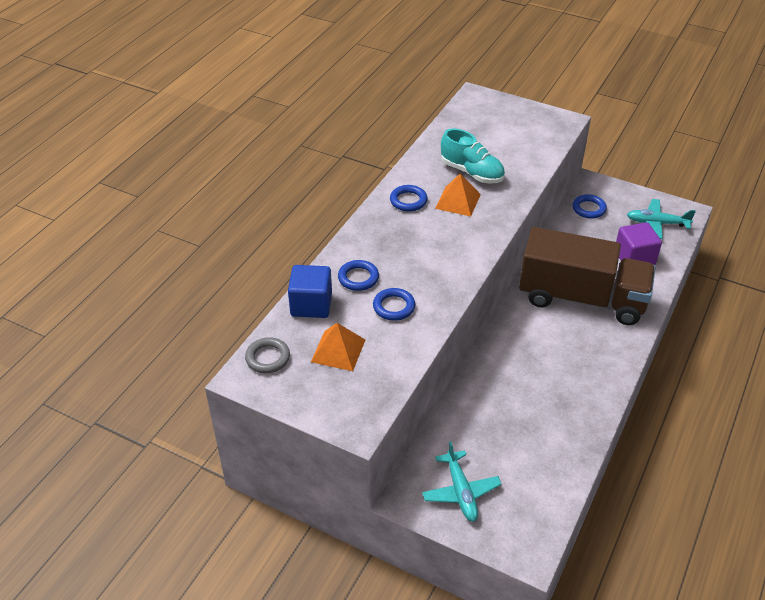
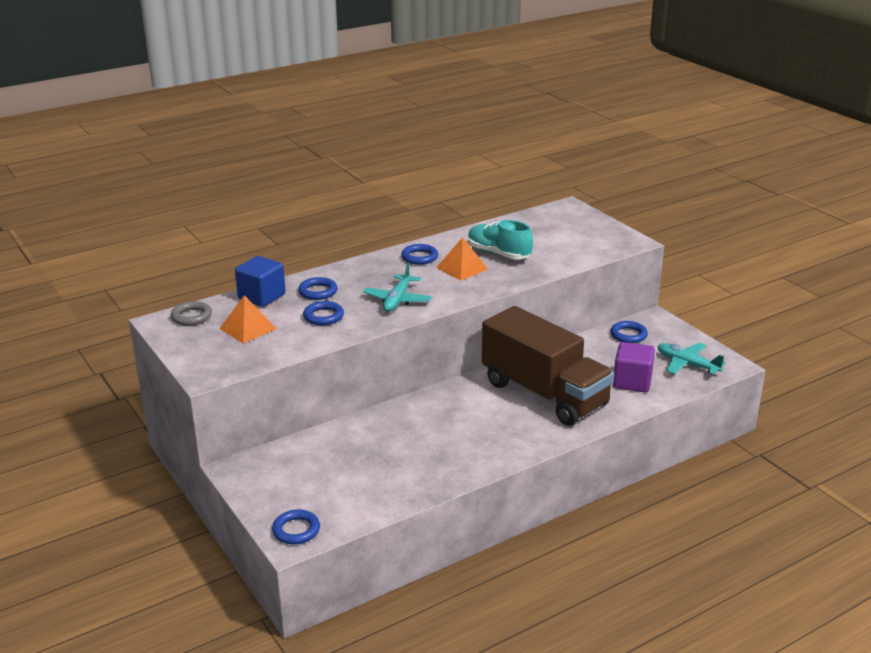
camera: 30 degrees right, 15 degrees down
(461, 492) = (283, 481): turquoise plane -> turquoise plane (397, 300)
(472, 172) = (498, 254): turquoise shoe -> turquoise shoe turned 150 degrees clockwise
(522, 540) = (296, 530): none -> blue ring

